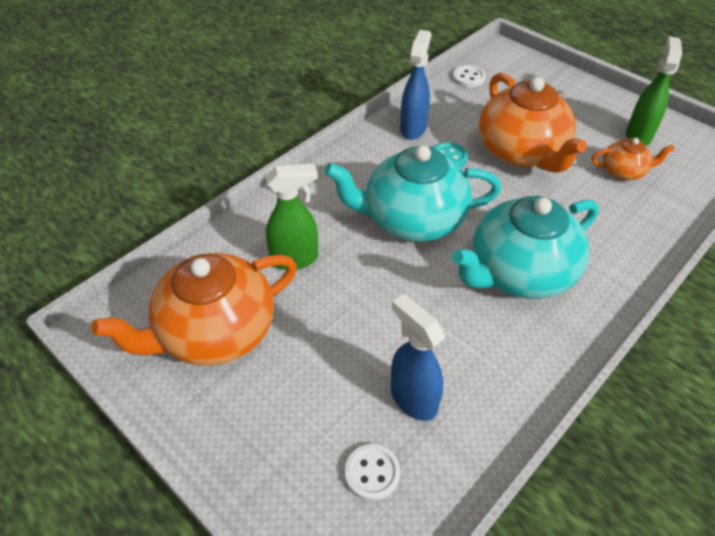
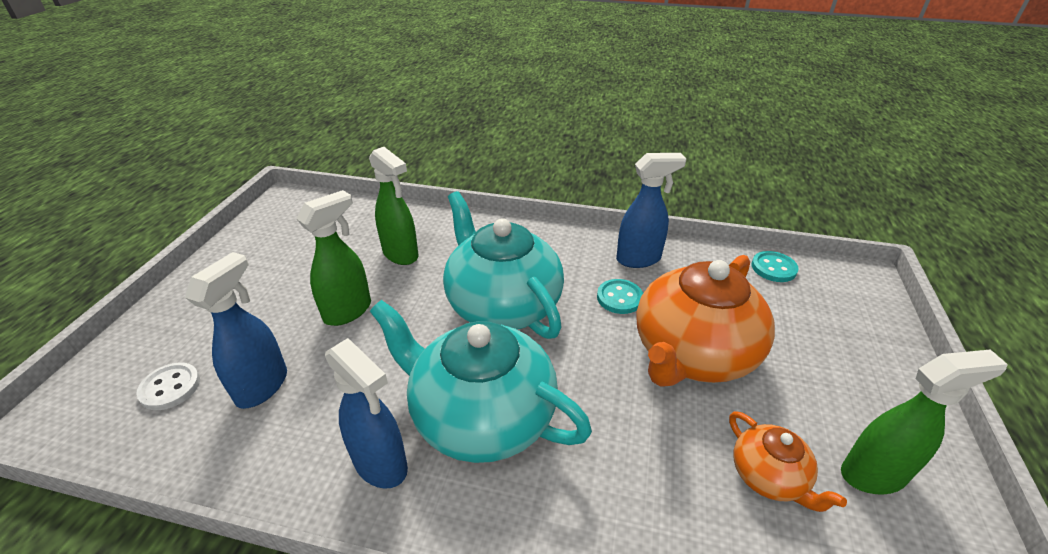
camera: 60 degrees right, 10 degrees down
(215, 332) = (300, 246): orange teapot -> none
(352, 317) = (348, 311): none -> green spray bottle
(468, 78) = (773, 268): white button -> turquoise button
(535, 339) = (381, 465): none -> blue spray bottle

